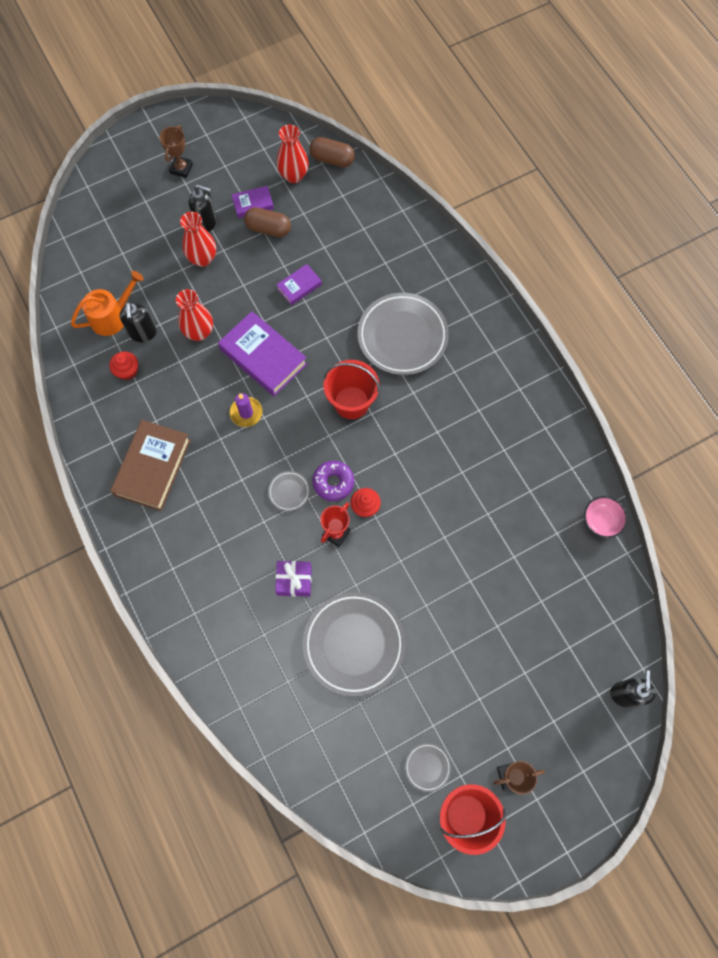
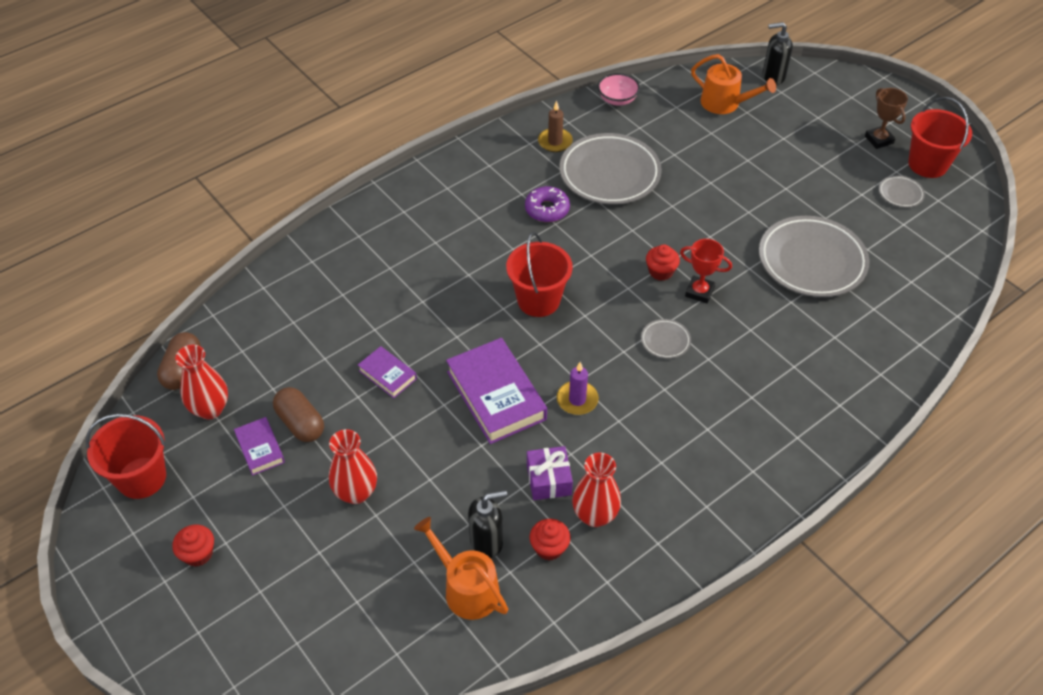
camera: 100 degrees left, 20 degrees down
(153, 467) = (678, 485): brown book -> none
(181, 168) = (198, 553): brown trophy -> red cupcake
(199, 332) = (473, 473): red vase -> red vase (595, 515)
(206, 222) = (294, 500): black soap dispenser -> none
(246, 138) = (141, 478): none -> red bucket
(263, 357) = (496, 395): purple book -> purple book turned 60 degrees counterclockwise
(268, 229) = (300, 423): brown capsule -> brown capsule turned 45 degrees counterclockwise
(294, 580) = (766, 320): purple gift -> purple gift (549, 480)
(333, 482) = (641, 303): purple donut -> purple donut (547, 209)
(402, 336) = (443, 266): grey plate -> grey plate (609, 174)
(544, 450) = (555, 142): none -> brown candle
(585, 628) = (725, 103): none -> orange watering can

